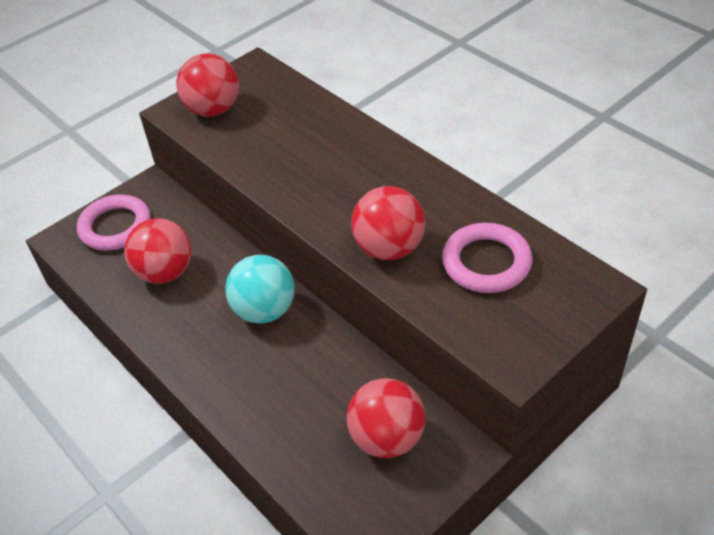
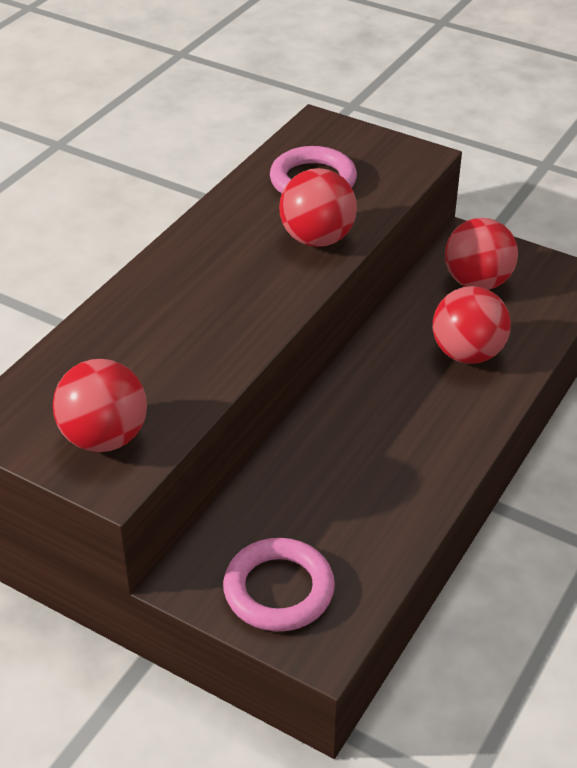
camera: 110 degrees left, 5 degrees down
(165, 272) = (343, 503): red ball -> red ball (467, 353)
(264, 310) = (367, 397): turquoise ball -> none

